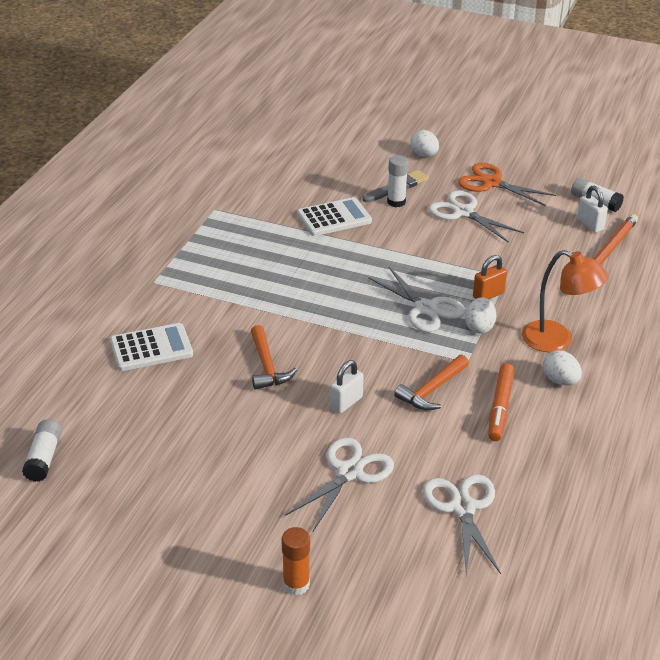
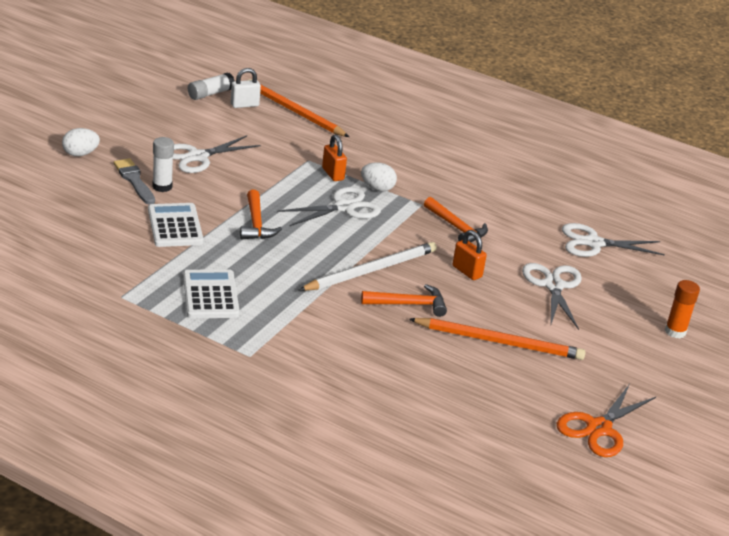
camera: 85 degrees left, 5 degrees down
(44, 458) = (526, 455): white glue stick -> none
(151, 348) = (366, 370): white calculator -> white calculator (210, 295)
(224, 433) = (499, 342): none -> orange pencil
(316, 337) = (371, 270): none -> white pencil
(346, 403) = (467, 271): white padlock -> orange padlock
(349, 472) = (553, 286): white scissors -> white scissors turned 45 degrees clockwise
(363, 259) = (256, 224): none -> orange hammer
(491, 183) = (153, 132): orange scissors -> orange scissors (599, 428)
(500, 407) = (482, 202): orange marker -> none
(557, 340) = (403, 159): orange lamp -> none
(560, 380) = (453, 170): white egg -> none

